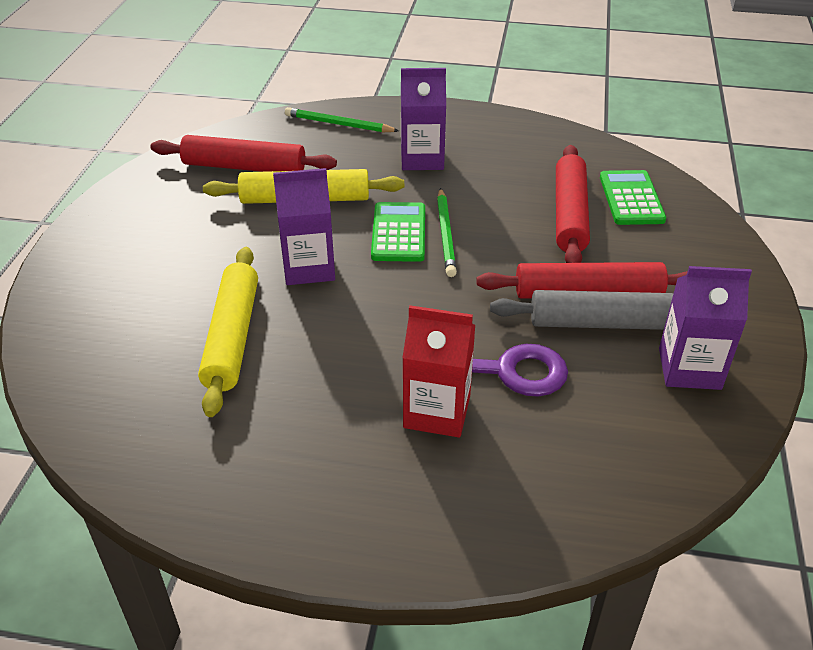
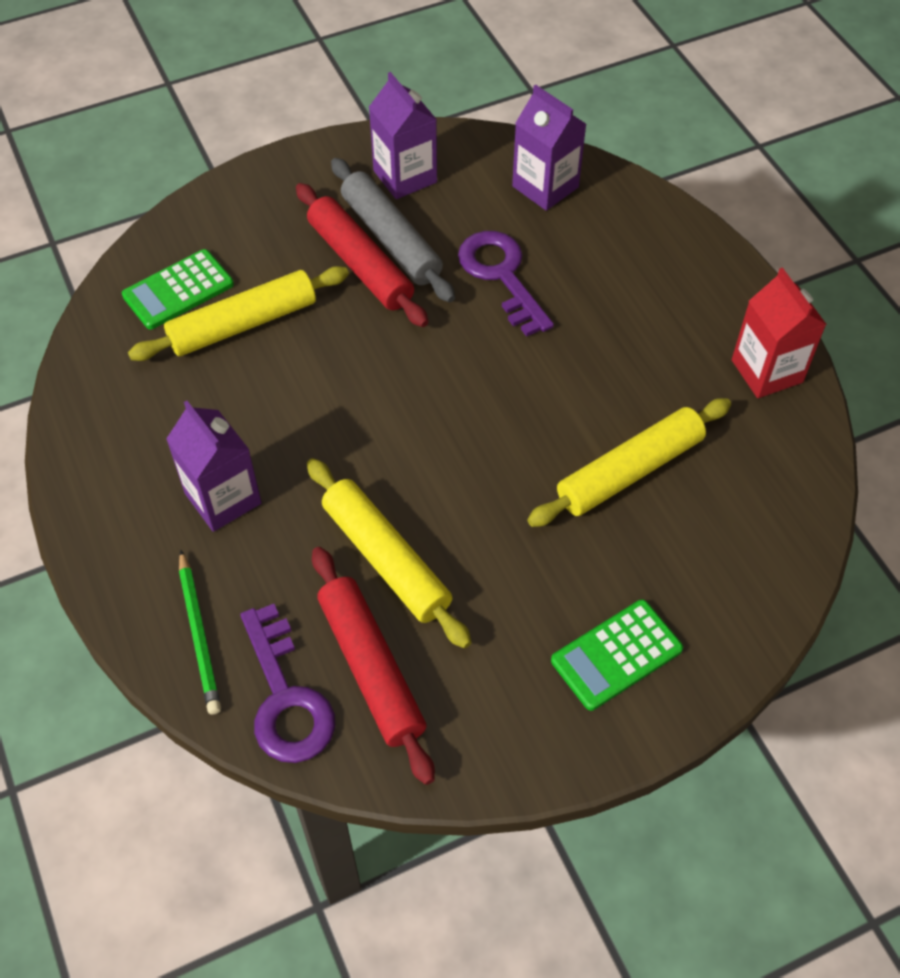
camera: 125 degrees left, 15 degrees up
(266, 136) = (285, 697): none -> purple key
(309, 268) = (493, 478): purple carton -> purple carton (545, 187)
(399, 233) = (380, 439): green calculator -> green calculator (616, 655)
(437, 412) = (580, 292): red carton -> red carton (767, 371)
(445, 234) = (353, 401): green pencil -> none
(570, 214) = (243, 324): red rolling pin -> yellow rolling pin

